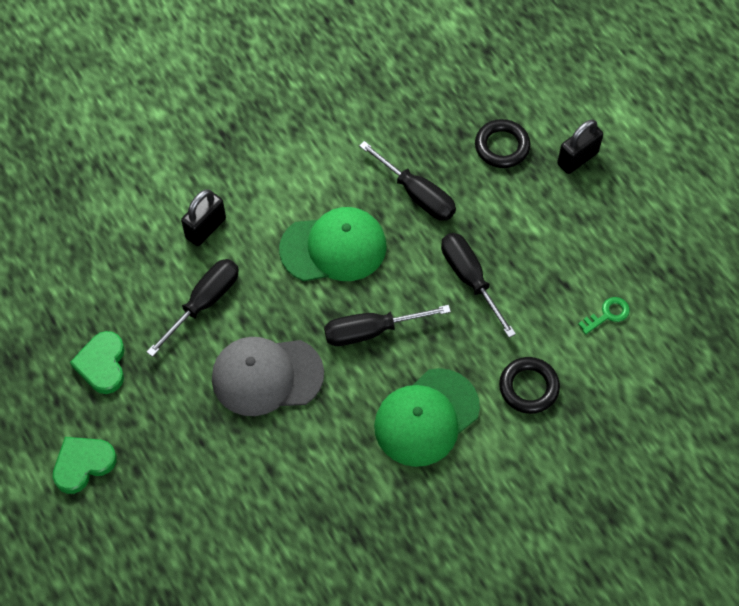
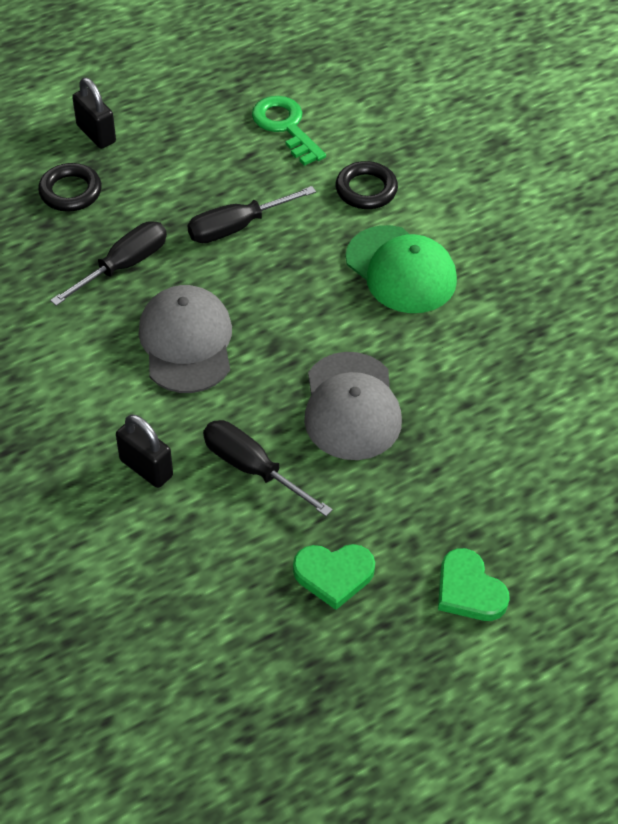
camera: 90 degrees left, 10 degrees down
(333, 247) = (186, 342): green cap -> grey cap
(370, 331) = (297, 312): black screwdriver -> none
(607, 314) = (285, 127): green key -> green key, size x1.80

